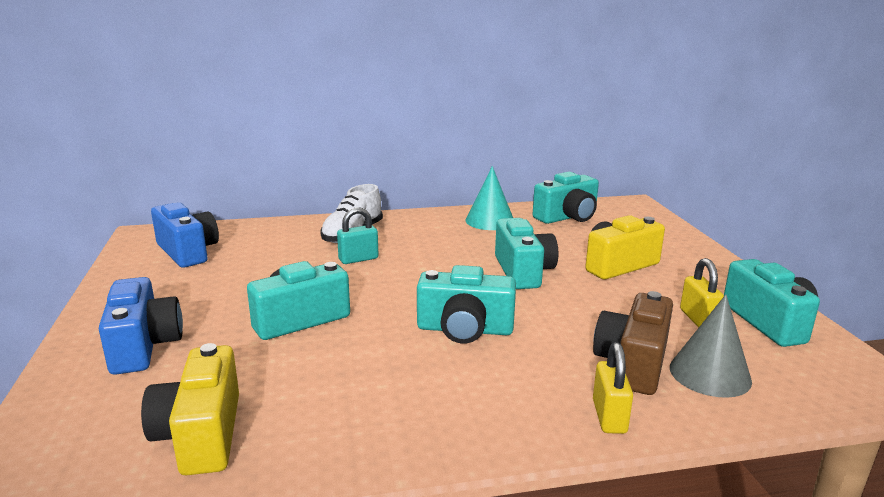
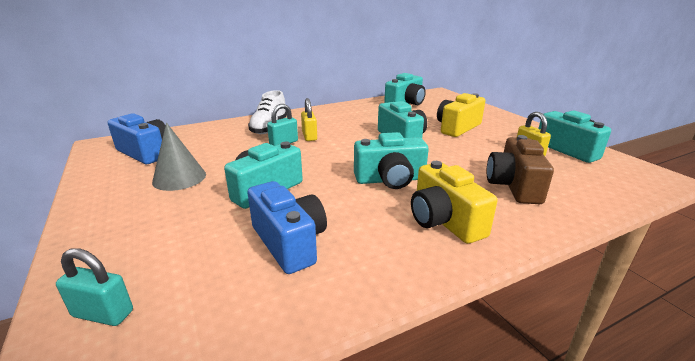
camera: 15 degrees left, 5 degrees up
(70, 428) = (103, 313): none -> turquoise padlock
(144, 346) = (142, 229): blue camera -> blue camera (289, 242)
(201, 435) = (233, 295): yellow camera -> yellow camera (444, 221)
(490, 221) = (358, 110): turquoise cone -> none
(609, 416) = (527, 223): yellow padlock -> yellow padlock (309, 136)
(710, 374) = (563, 185): grey cone -> grey cone (179, 178)

